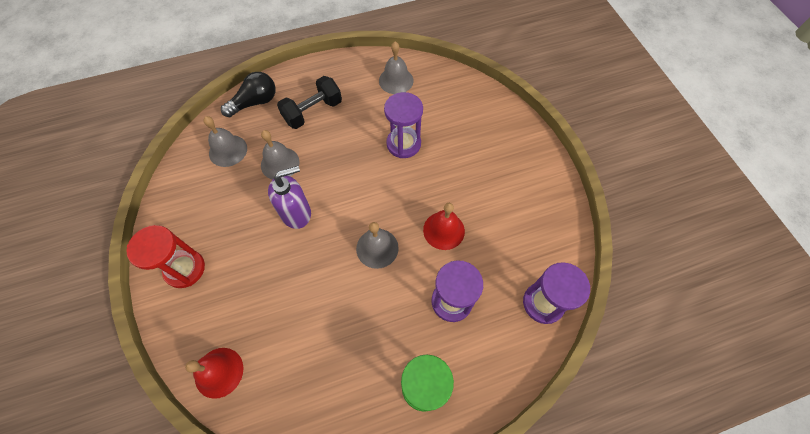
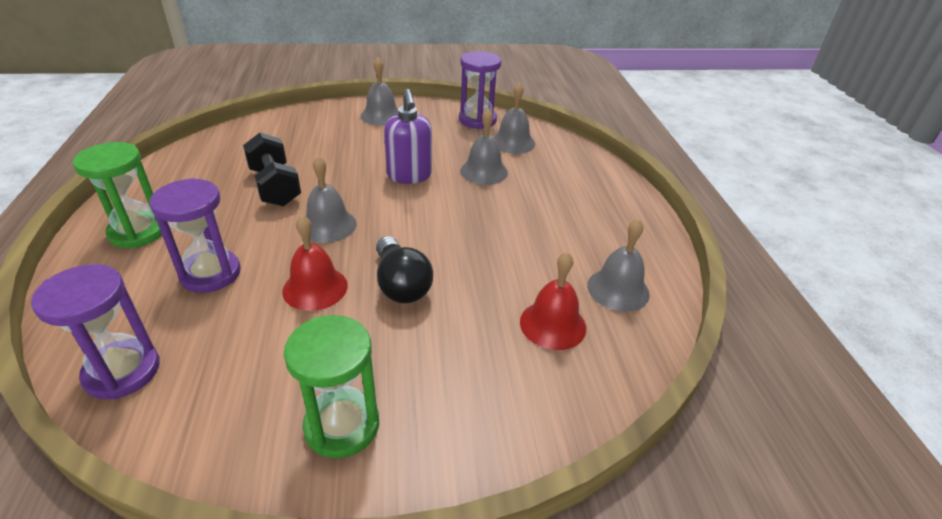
camera: 100 degrees right, 25 degrees down
(185, 269) = (381, 116): red hourglass -> grey bell
(219, 372) = (270, 125): red bell -> red bell (553, 324)
(255, 102) = (582, 163): black light bulb -> black light bulb (401, 284)
(313, 112) = (560, 202): black dumbbell -> black dumbbell (275, 187)
(403, 144) = (482, 275): purple hourglass -> purple hourglass (477, 120)
(529, 181) = (342, 425): none -> green hourglass

